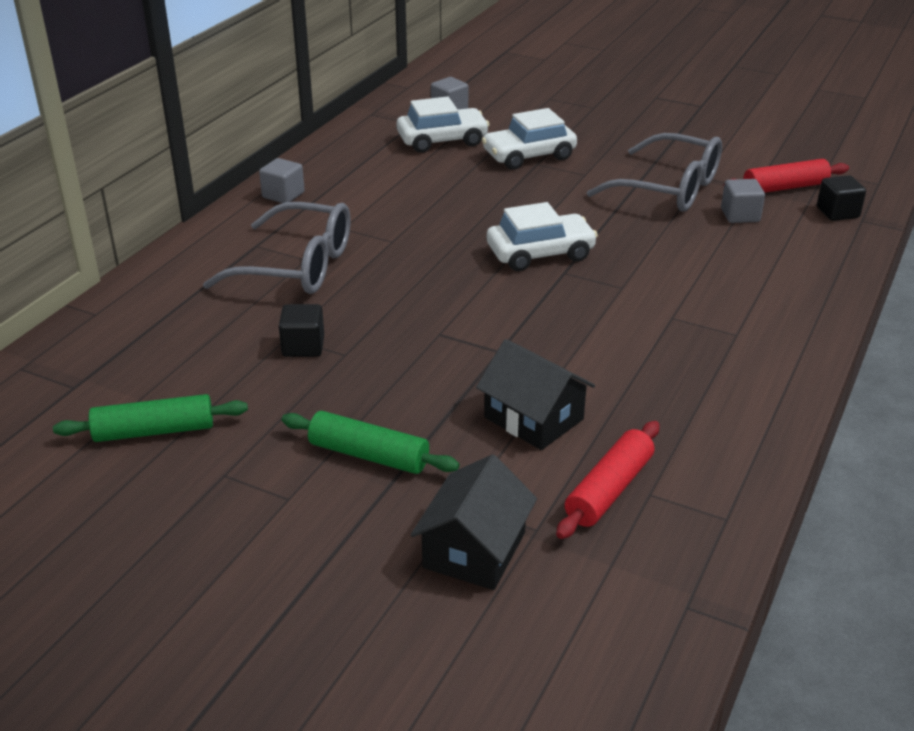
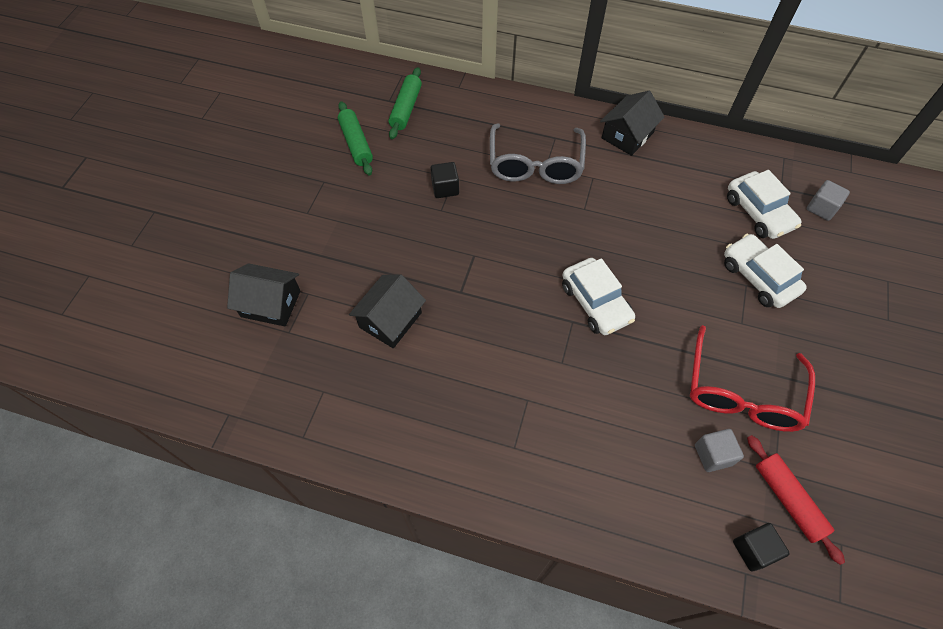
camera: 80 degrees right, 25 degrees up
(283, 195) = (627, 135): grey cube -> black house
(369, 455) = (346, 241): green rolling pin -> green rolling pin (406, 109)
(609, 490) = (325, 368): red rolling pin -> none
(669, 189) = (742, 393): grey glasses -> red glasses

